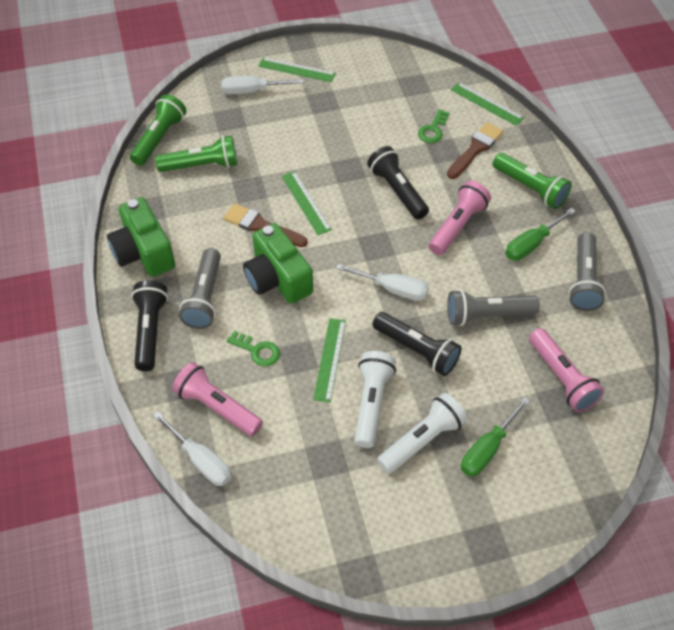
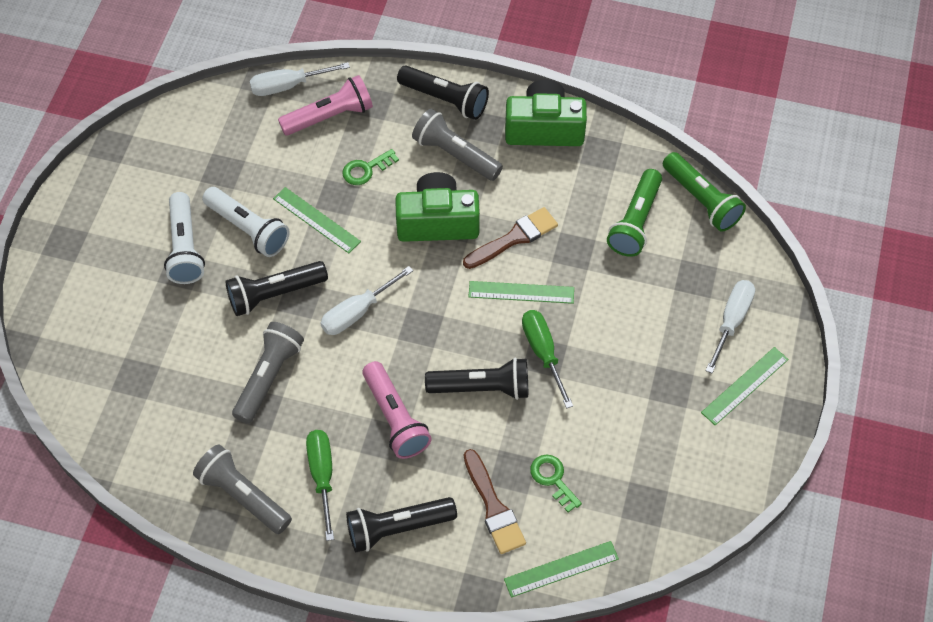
camera: 120 degrees right, 5 degrees up
(488, 449) = (138, 292): green screwdriver -> green screwdriver (543, 353)
(530, 188) = (397, 528): green flashlight -> black flashlight
(561, 378) = (156, 397): pink flashlight -> none

